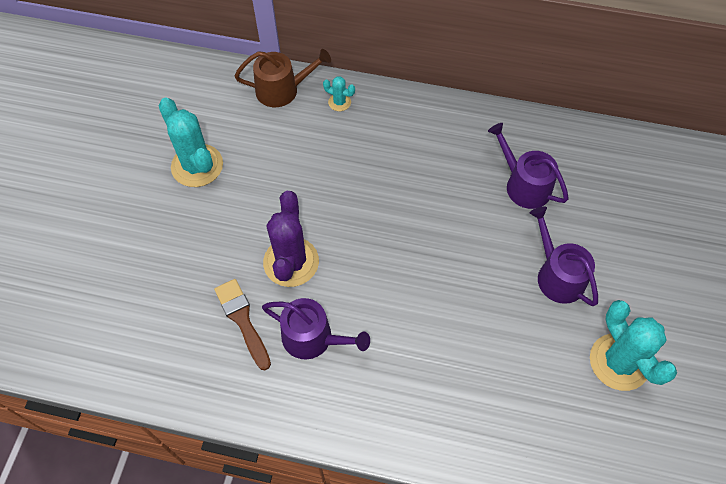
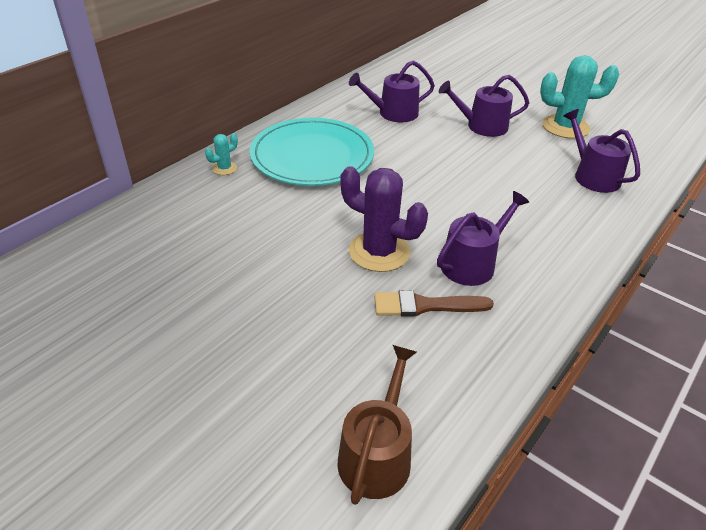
camera: 65 degrees left, 20 degrees down
(197, 166) = (204, 283): turquoise cactus -> none
(282, 90) = (171, 196): brown watering can -> brown watering can (377, 454)
(399, 153) = (312, 156): none -> turquoise plate
(526, 413) = (592, 176): none -> purple watering can

